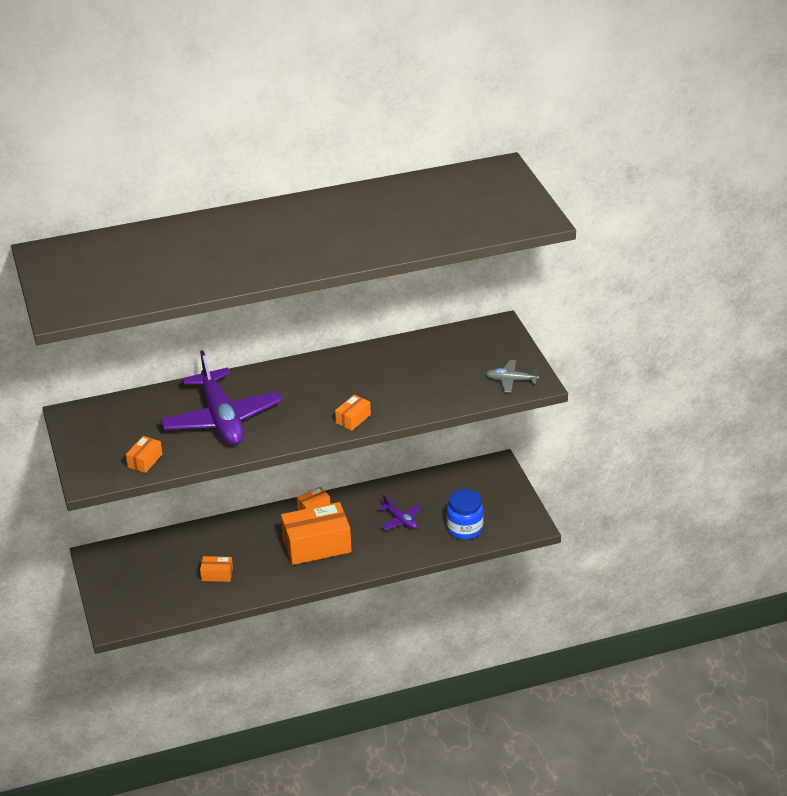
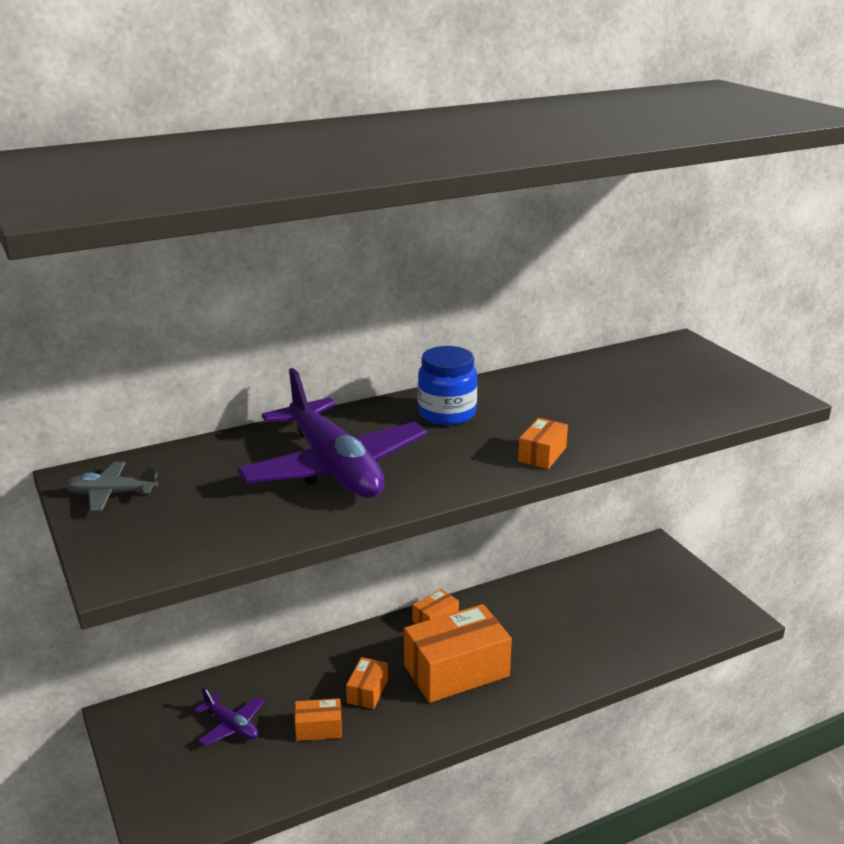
camera: 10 degrees left, 10 degrees down
(145, 461) = (218, 534): orange box -> orange box (367, 691)
(400, 520) = (561, 626): purple plane -> purple plane (231, 726)
(465, 529) = (653, 630): blue jar -> blue jar (447, 414)
(511, 380) = (742, 396): grey plane -> grey plane (111, 494)

